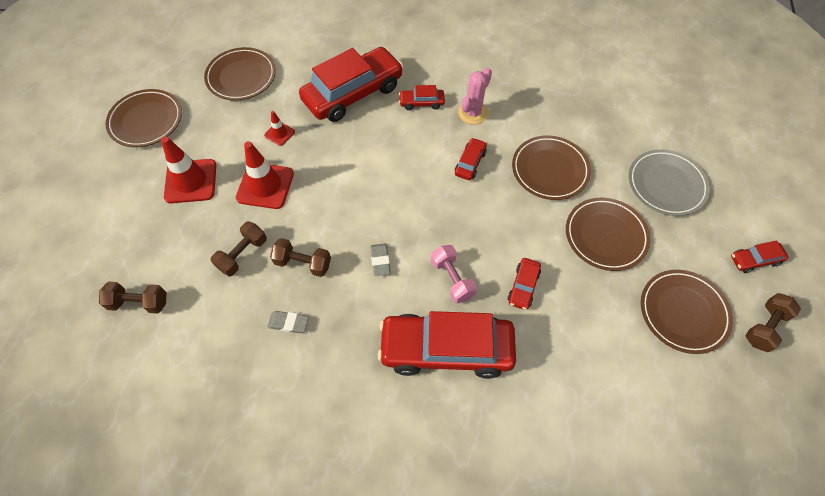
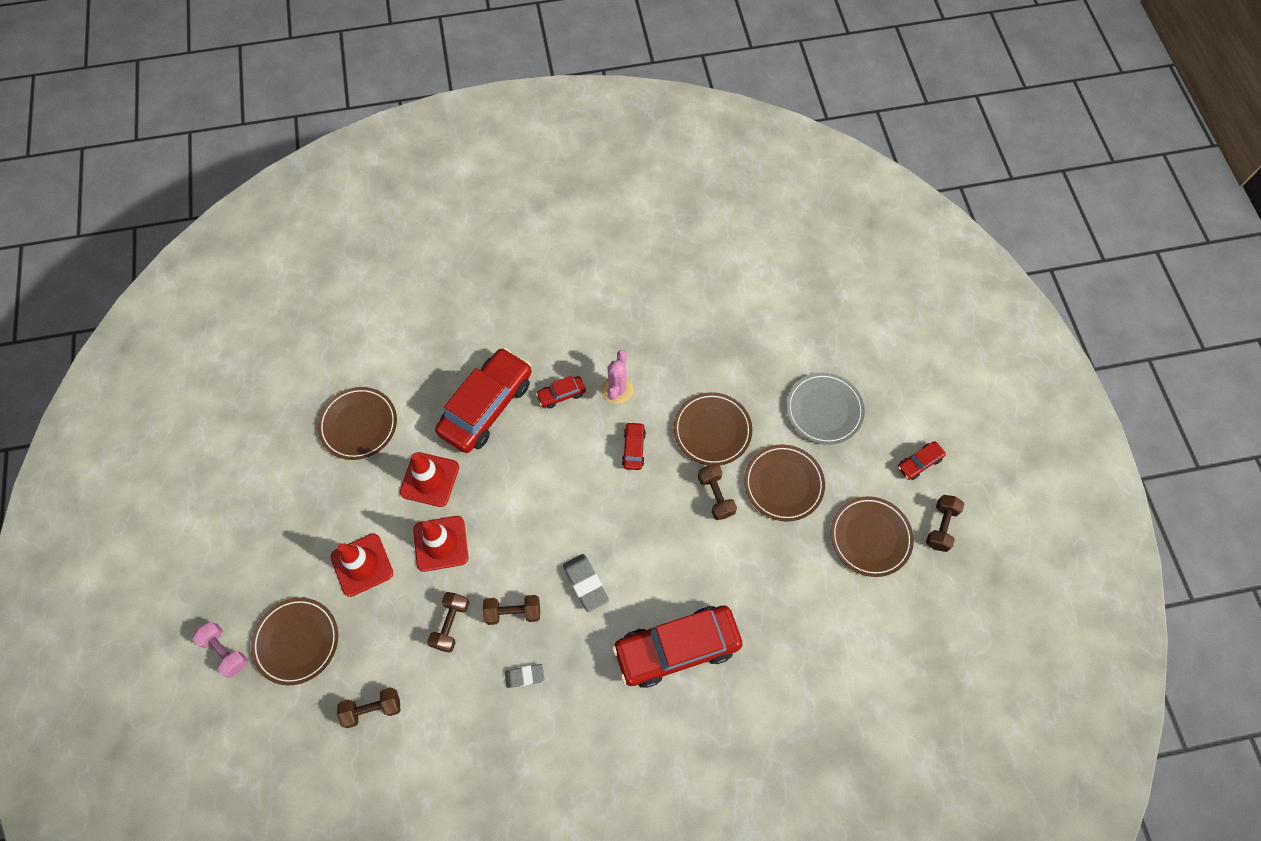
camera: 20 degrees left, 5 degrees up
(146, 121) = (280, 512): brown plate -> brown plate (296, 641)
(279, 133) = (429, 479): red traffic cone -> red traffic cone, size x1.97
(380, 261) = (585, 583): grey eraser -> grey eraser, size x1.53
(452, 279) = (658, 578): pink dumbbell -> pink dumbbell (225, 651)
(523, 286) = (725, 562): red car -> none
(534, 225) = (715, 496): none -> brown dumbbell

